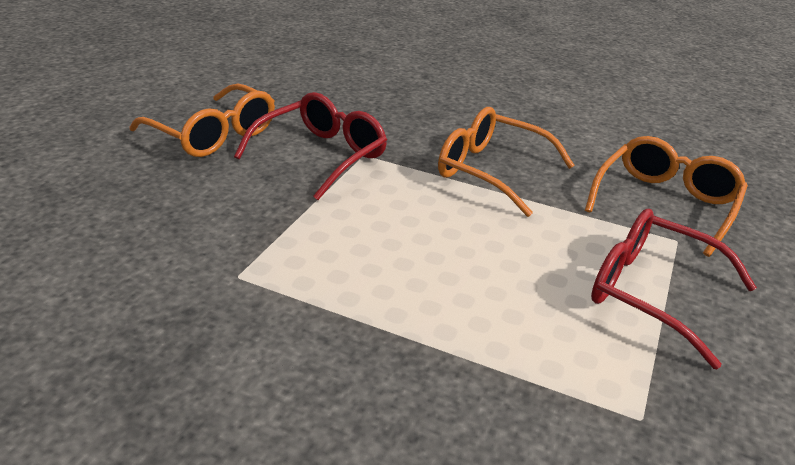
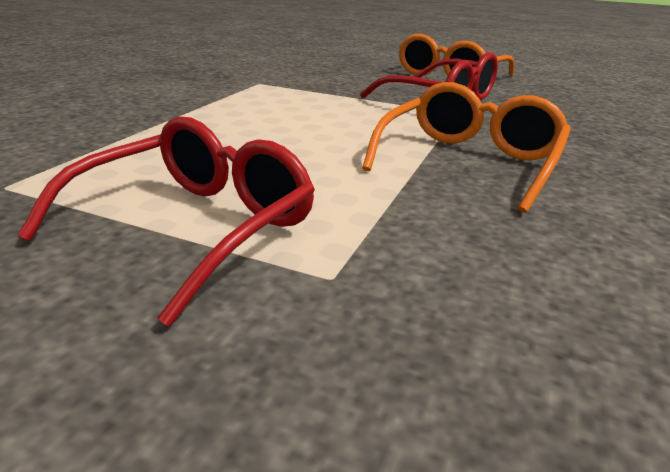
camera: 90 degrees right, 5 degrees down
(664, 204) = (456, 289): orange glasses -> none

